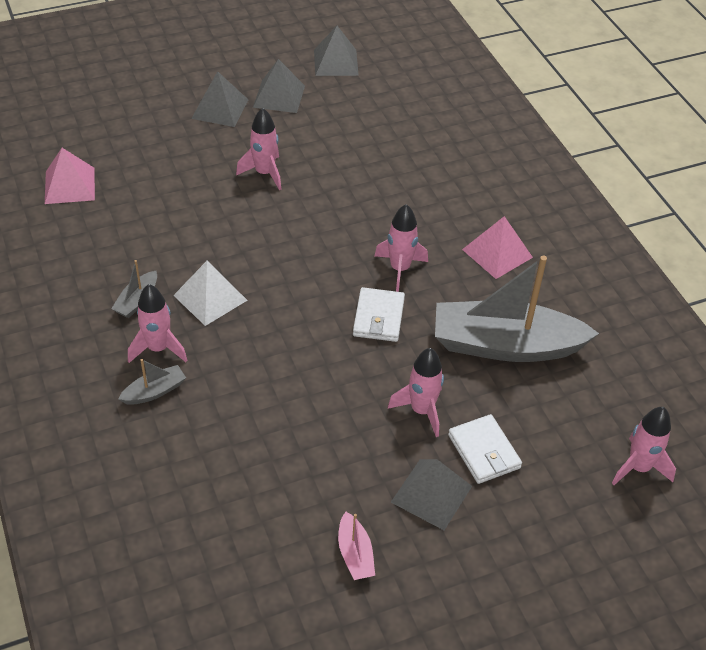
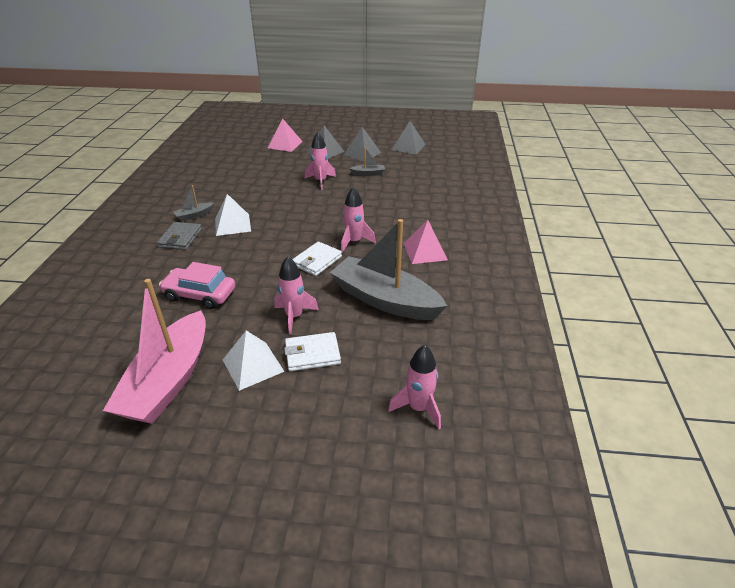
camera: 30 degrees right, 10 degrees down
(70, 185) = (217, 163): pink pyramid -> pink pyramid (285, 144)
(154, 391) = (156, 256): grey boat -> grey boat (368, 173)
(158, 348) = (180, 238): pink rocket -> grey wallet
(277, 427) = (200, 294): none -> pink car
(355, 554) = (169, 380): pink boat -> pink boat, size x2.43
(431, 494) = (253, 365): grey pyramid -> white pyramid
(484, 451) = (312, 354): white wallet -> white wallet turned 75 degrees clockwise

